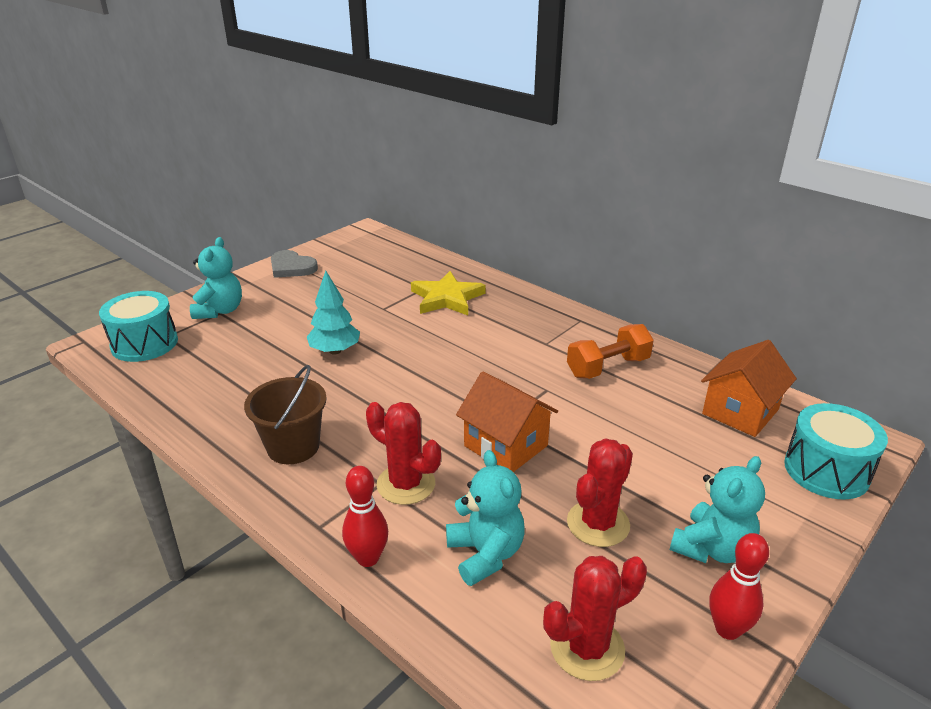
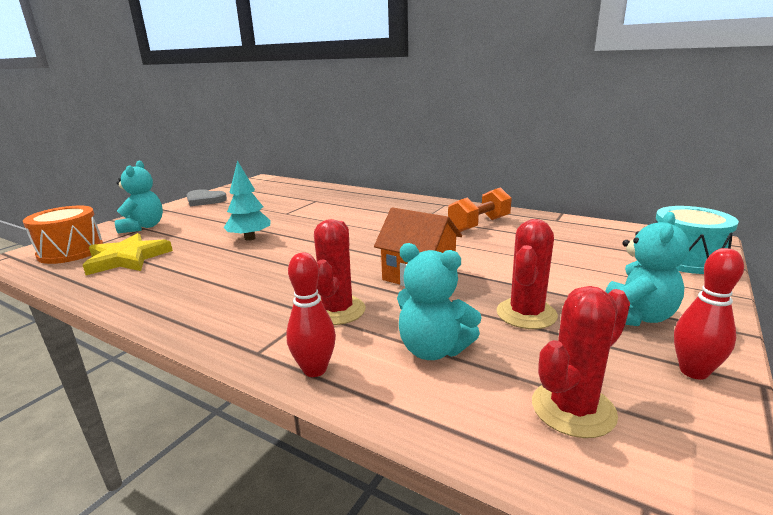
camera: 10 degrees left, 10 degrees down
(144, 344) = (71, 251): turquoise drum -> orange drum
(293, 447) = (221, 299): brown bucket -> none
(406, 484) = (337, 310): red cactus -> red cactus turned 75 degrees clockwise
(447, 298) = (336, 203): yellow star -> yellow star (127, 258)
(485, 554) = (433, 349): turquoise teddy bear -> turquoise teddy bear turned 150 degrees clockwise
(740, 411) = (595, 236): orange house -> none

